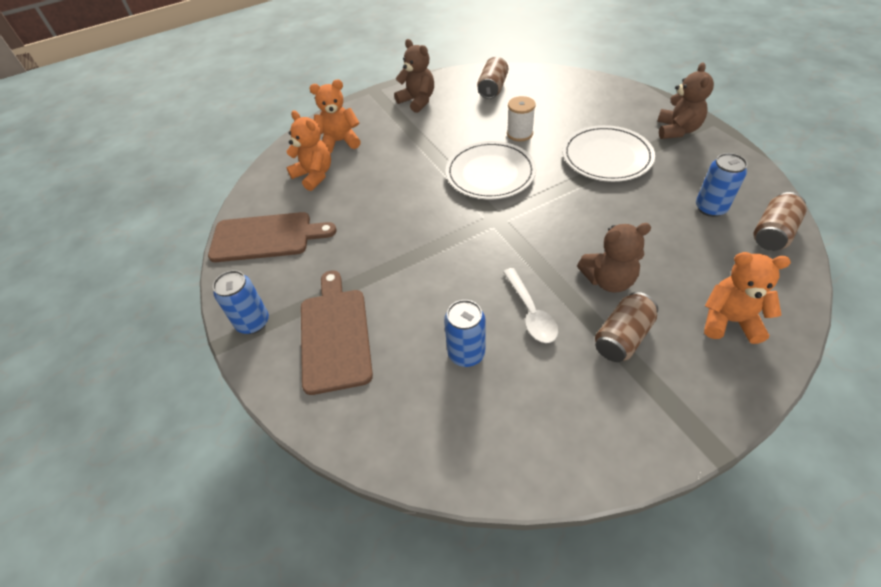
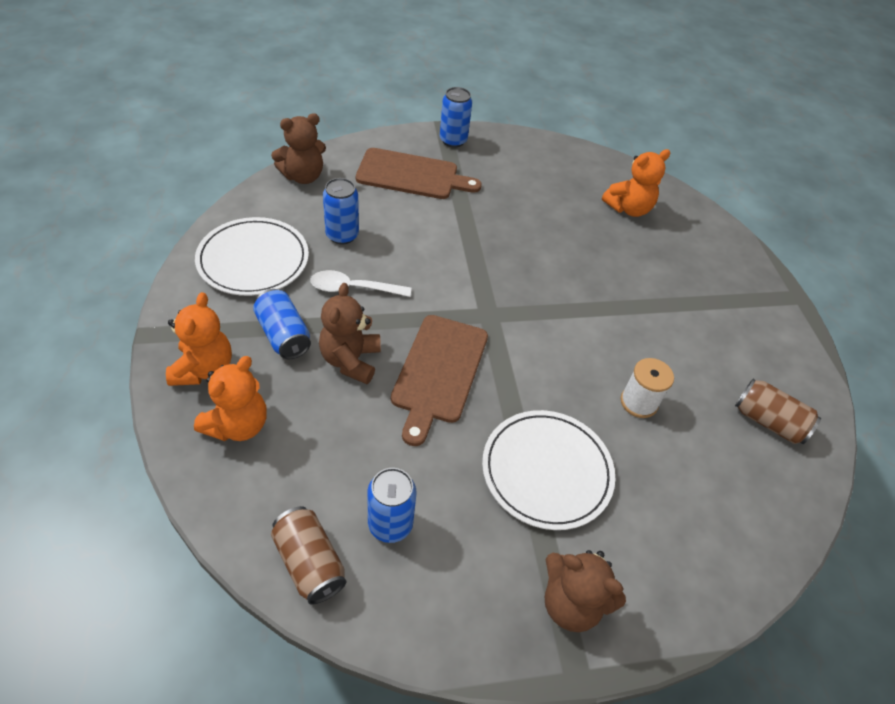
camera: 100 degrees right, 0 degrees up
(266, 237) = (549, 163): brown cutting board -> brown cutting board (439, 372)
(340, 142) = (684, 240): orange teddy bear -> orange teddy bear (204, 369)
(417, 101) = (755, 330): brown teddy bear -> brown teddy bear (303, 176)
(490, 173) = (567, 340): white plate -> white plate (253, 260)
(622, 337) = (283, 335): brown can -> blue can

